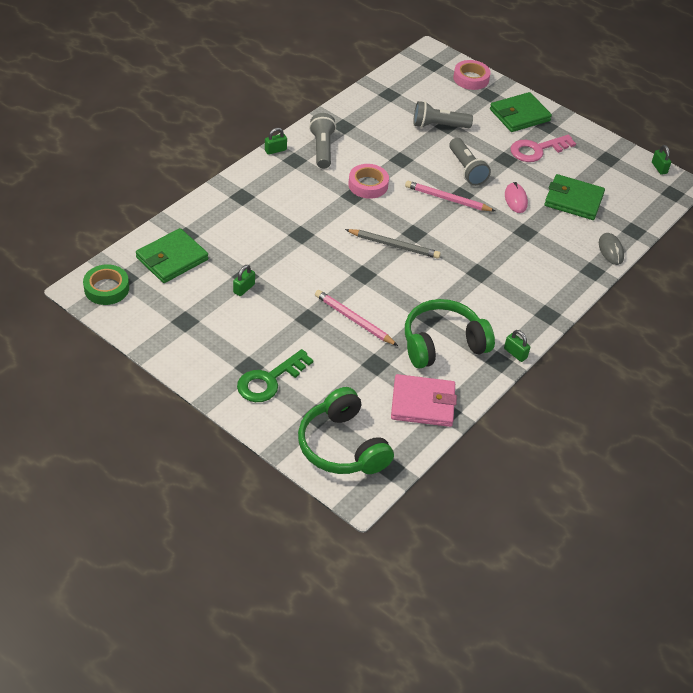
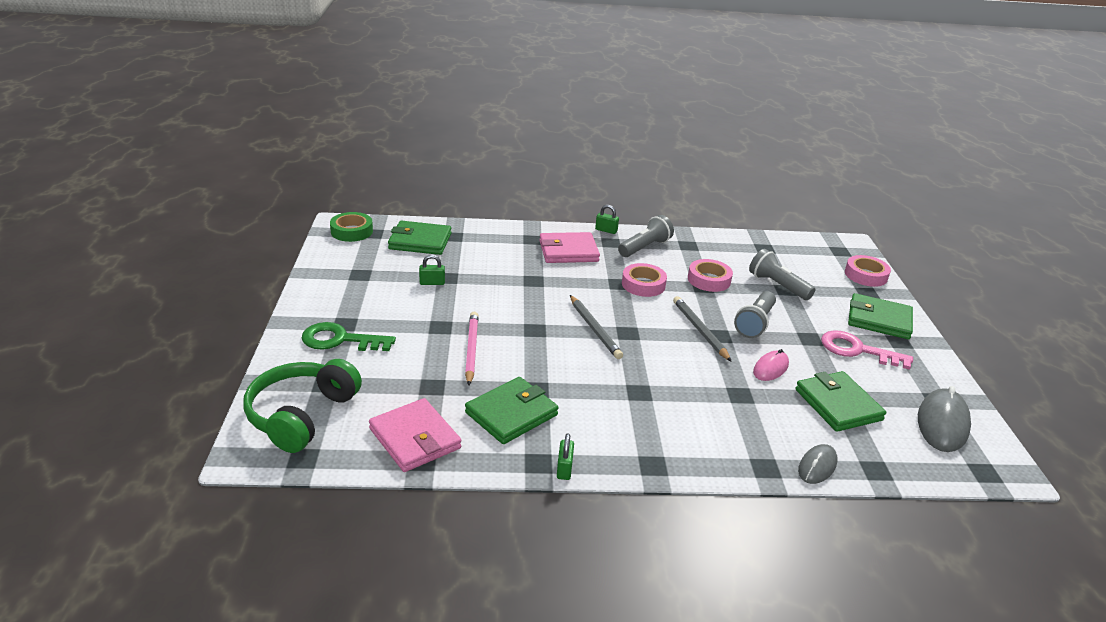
camera: 50 degrees right, 15 degrees down
(282, 190) = (568, 251): none -> pink wallet
(397, 150) = (709, 280): none -> pink tape
(442, 344) = (511, 414): green headphones -> green wallet
(447, 199) = (699, 330): pink pencil -> grey pencil
(626, 174) = (942, 423): none -> grey mouse
(659, 168) = (998, 442): green padlock -> none

